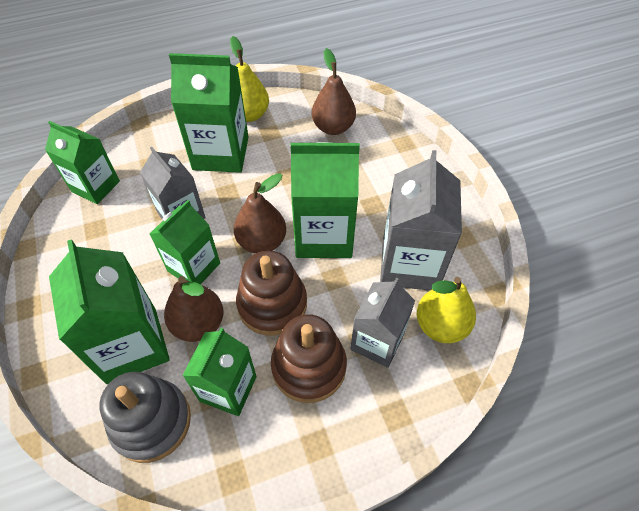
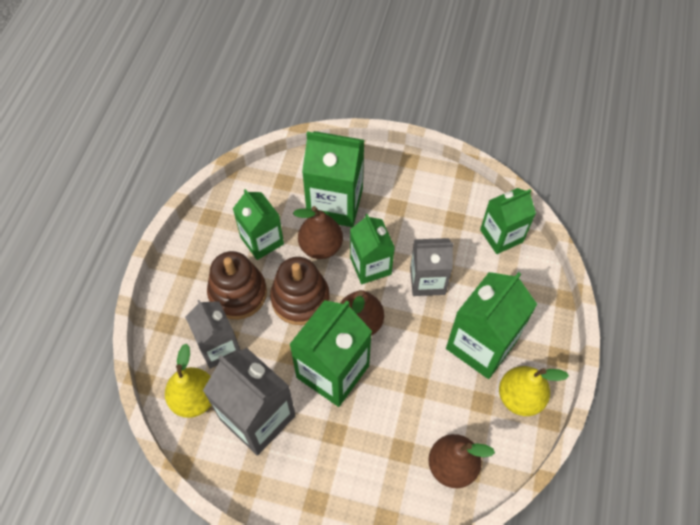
camera: 125 degrees right, 5 degrees up
(151, 422) = (275, 193): grey stacking toy -> none

